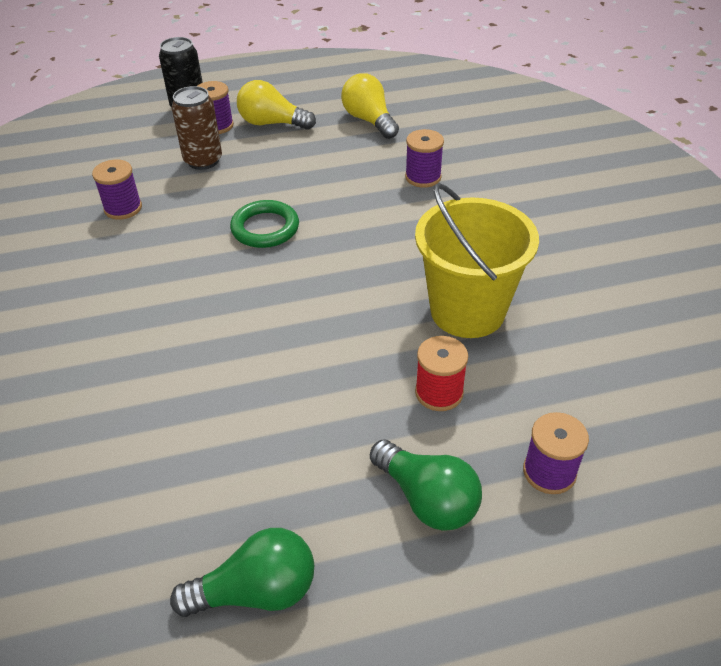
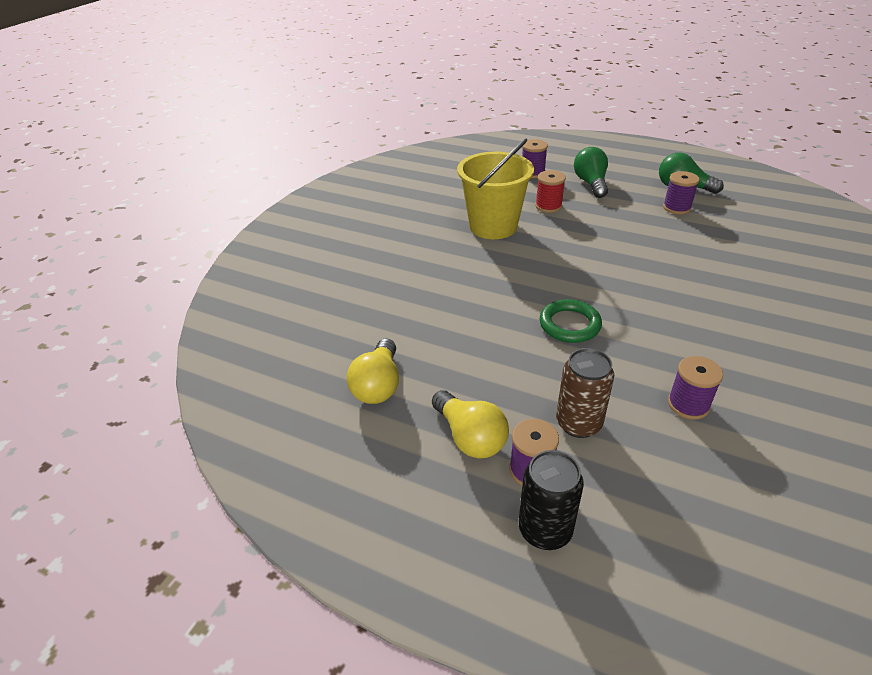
camera: 140 degrees left, 5 degrees down
(423, 177) = (411, 307): purple spool -> purple spool (676, 208)

